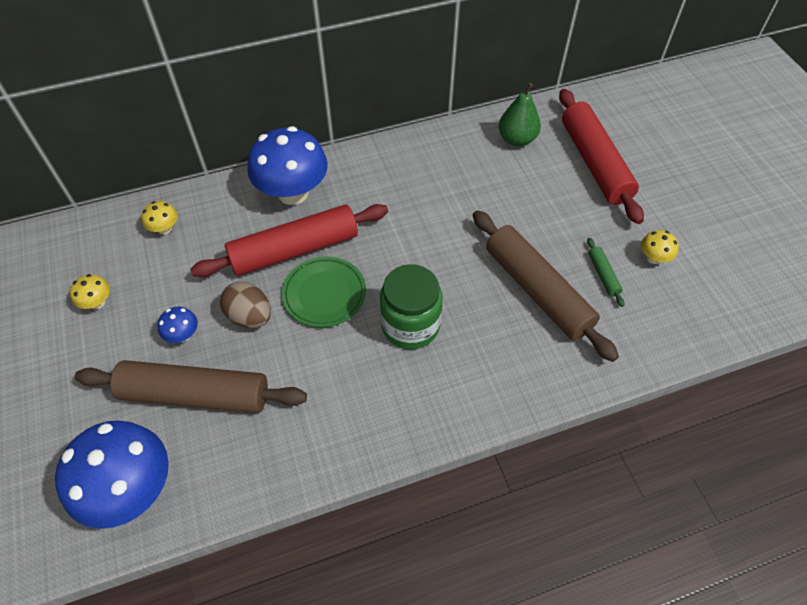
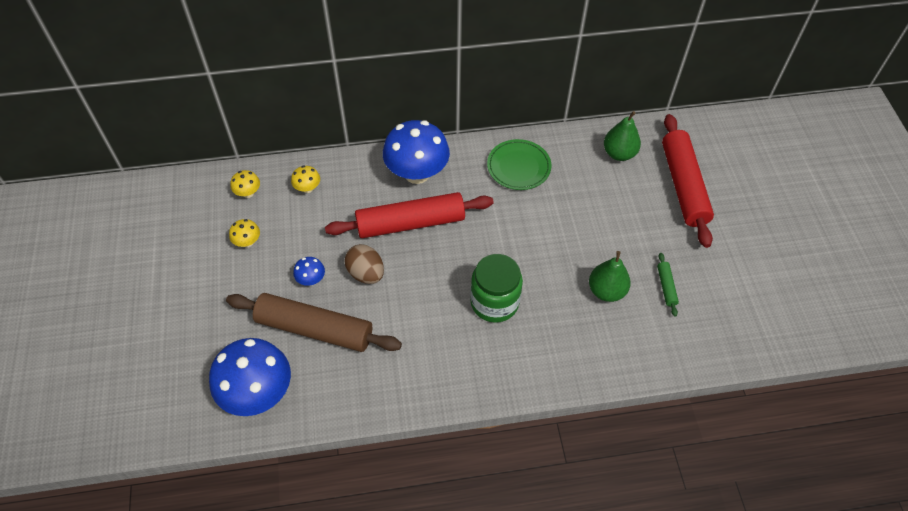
camera: 10 degrees right, 0 degrees up
(324, 294) = (429, 265): green plate -> green plate (518, 167)
(537, 291) = (606, 291): brown rolling pin -> green pear
(653, 258) = (714, 279): yellow mushroom -> yellow mushroom (248, 193)

